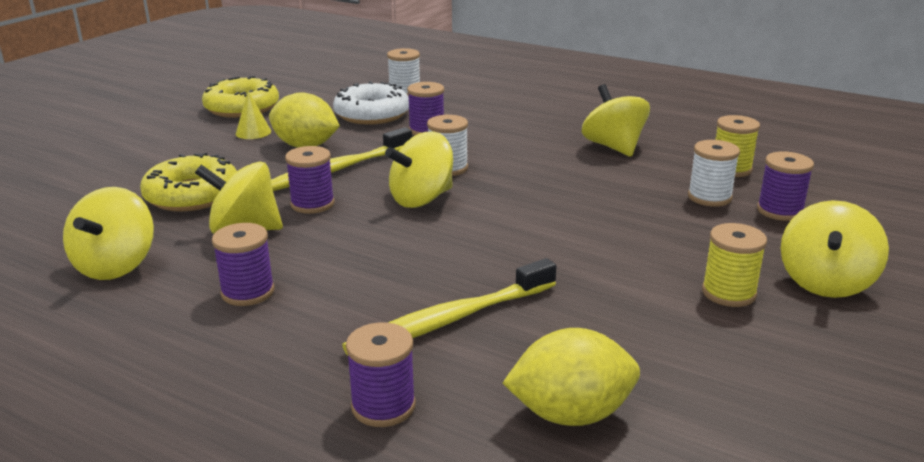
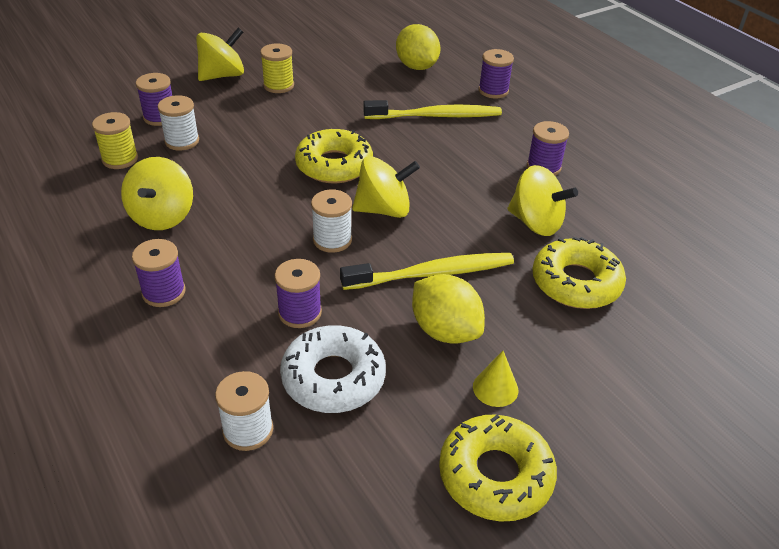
camera: 155 degrees left, 15 degrees up
(116, 266) = (633, 217): yellow spinning top -> none
(312, 204) = (473, 234): purple spool -> purple spool (164, 292)
(518, 221) = (334, 165): none -> yellow donut
(570, 414) = (416, 67): yellow lemon -> yellow lemon turned 45 degrees clockwise

